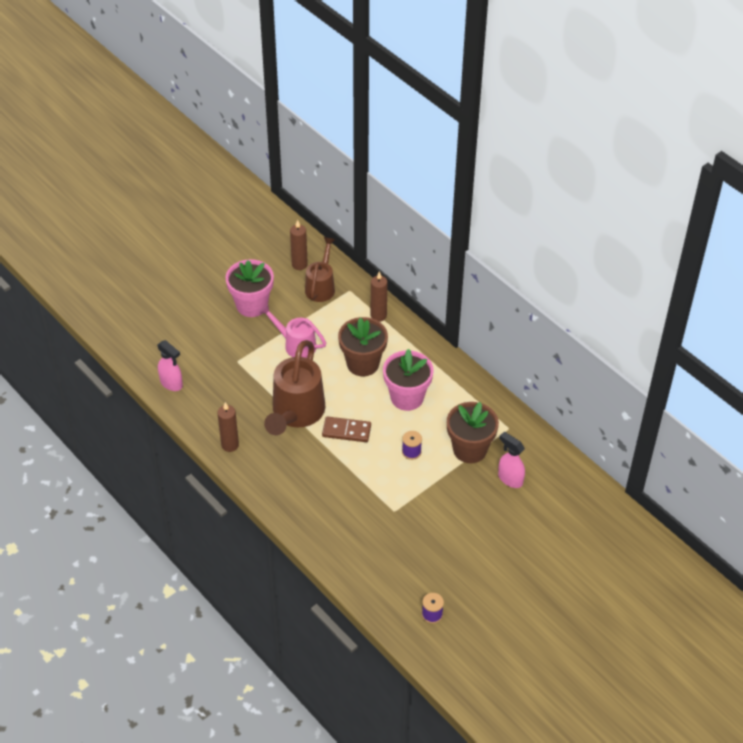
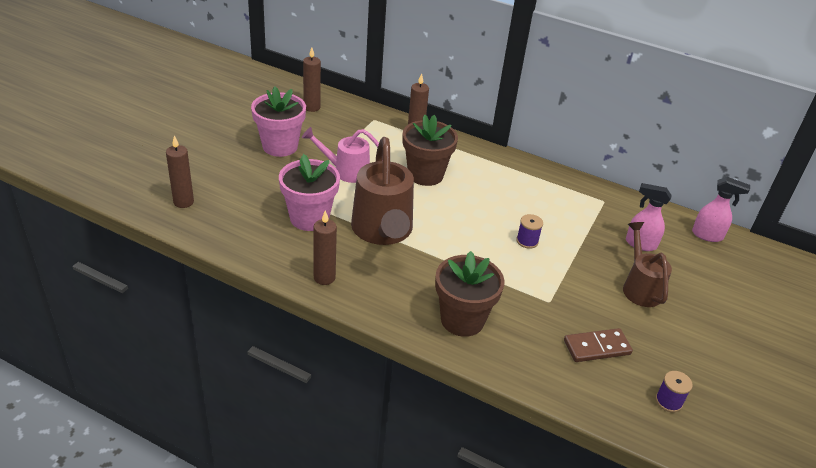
camera: 25 degrees left, 10 degrees down
(152, 348) = (183, 202): none -> brown candle
(171, 383) = (223, 231): pink spray bottle -> pink spray bottle (707, 235)
(321, 287) = (344, 121): brown watering can -> brown watering can (640, 287)
(346, 431) = (447, 236): brown domino -> brown domino (597, 347)
(407, 397) = (489, 194): pink flower pot -> pink flower pot (309, 218)
(470, 449) = (582, 226): brown flower pot -> brown flower pot (462, 320)

